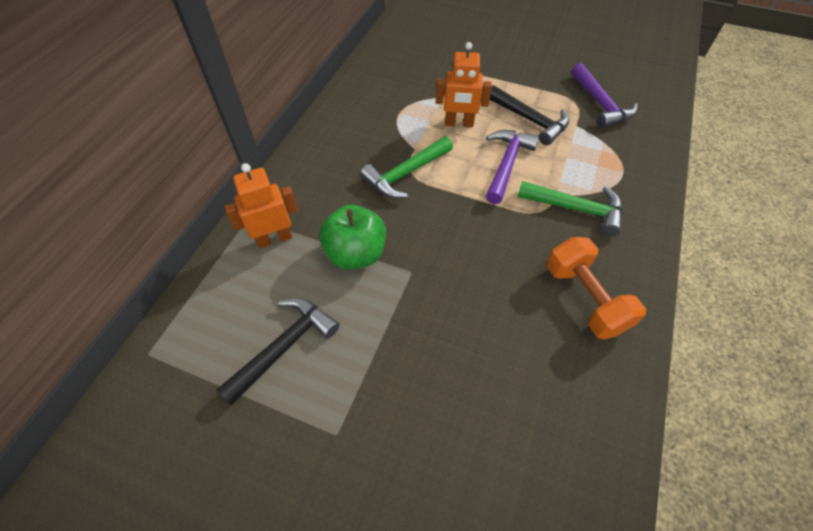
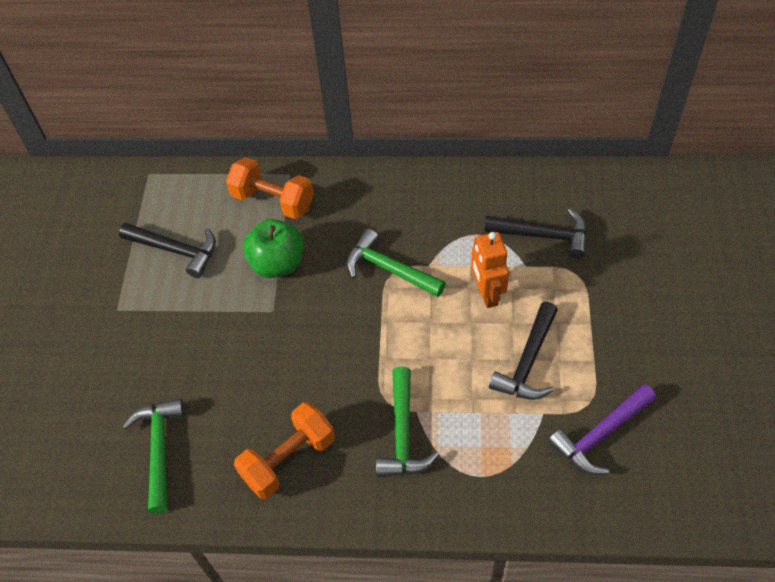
camera: 75 degrees right, 0 degrees up
(274, 239) = (273, 201): orange robot -> orange dumbbell
(420, 80) = (544, 235): none -> black hammer
(507, 164) = (442, 354): purple hammer -> none
(548, 421) = (159, 449): none -> green hammer

